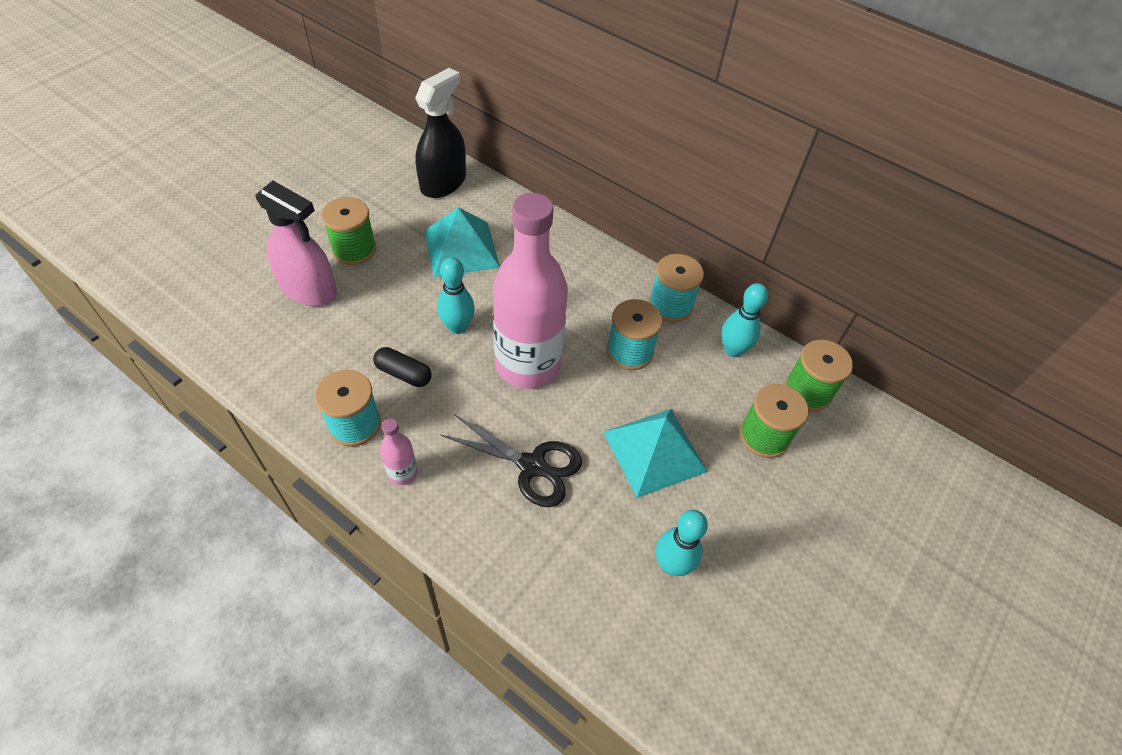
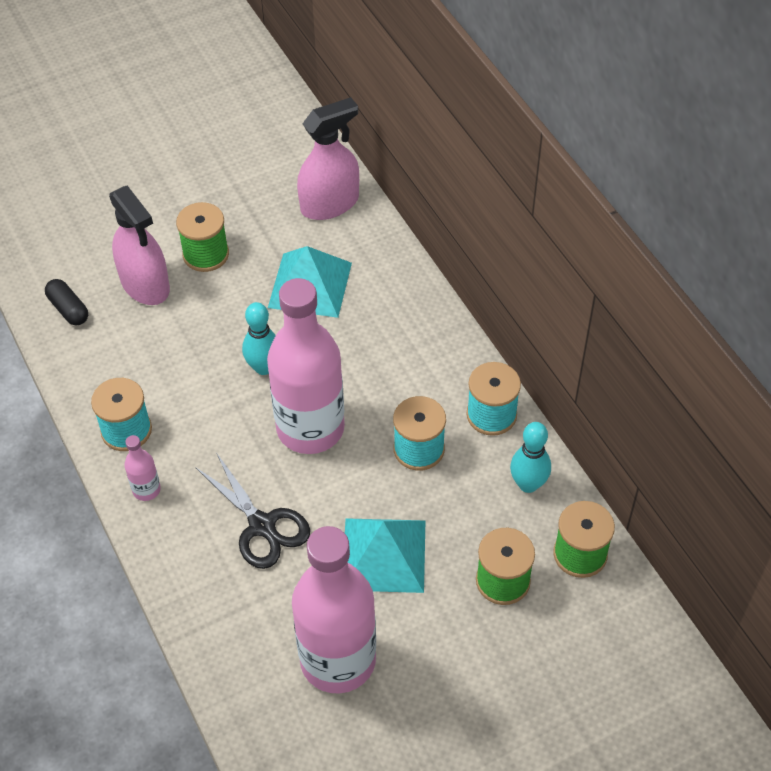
camera: 30 degrees right, 0 degrees up
(403, 374) = (191, 397): black capsule -> black capsule (68, 309)
(443, 183) = (330, 204): black spray bottle -> pink spray bottle
(671, 564) = (338, 660): turquoise bowling pin -> pink bottle

